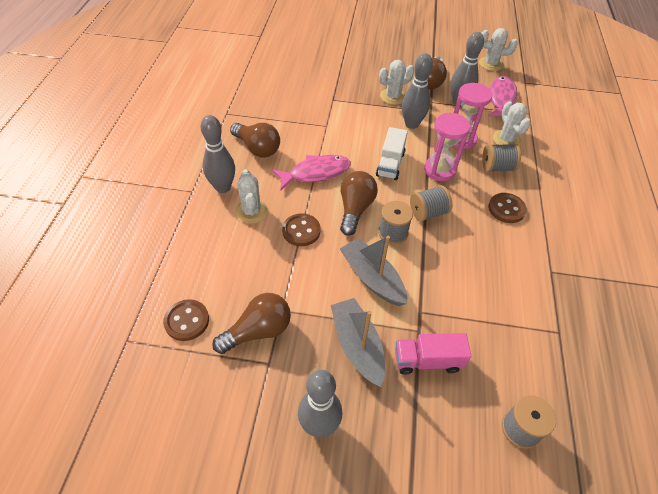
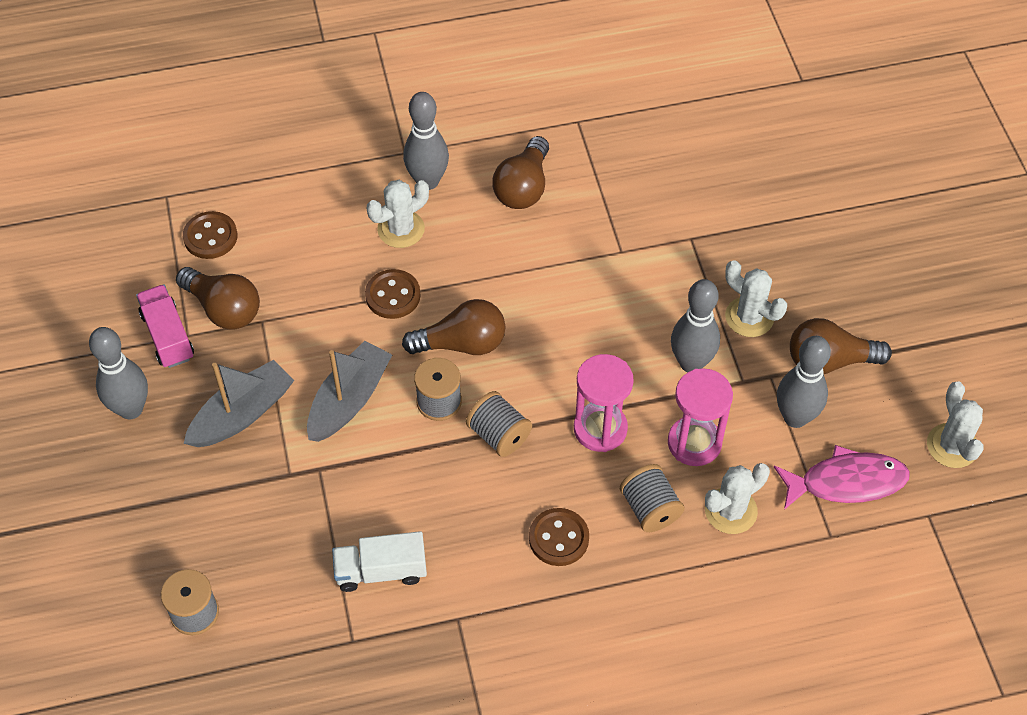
camera: 70 degrees right, 5 degrees up
(316, 173) = (509, 274): pink fish -> none
(390, 164) = (578, 360): white truck -> white truck (381, 571)
(427, 360) = (250, 494): pink truck -> pink truck (168, 336)

